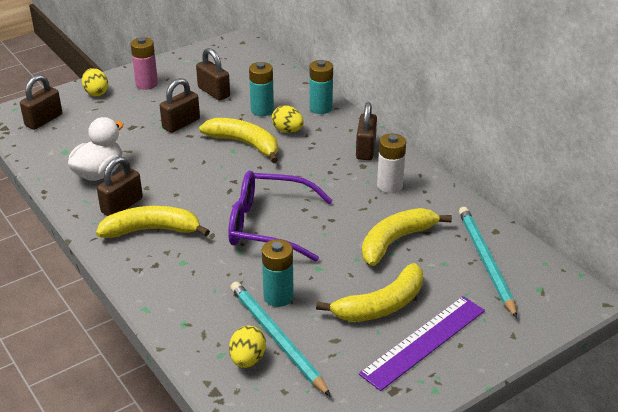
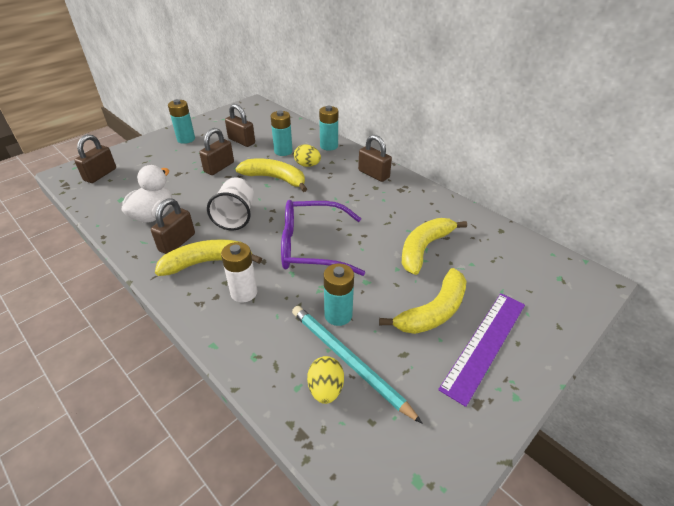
camera: 10 degrees left, 5 degrees up
(96, 92) = (144, 149): yellow egg -> none
(147, 84) = (186, 139): pink battery -> turquoise battery
(190, 184) = (236, 216): none -> white cup
(365, 149) = (373, 174): brown padlock -> brown padlock turned 45 degrees counterclockwise
(389, 186) = (402, 201): white battery -> white battery (244, 292)
(485, 261) = (505, 258): turquoise pencil -> none

